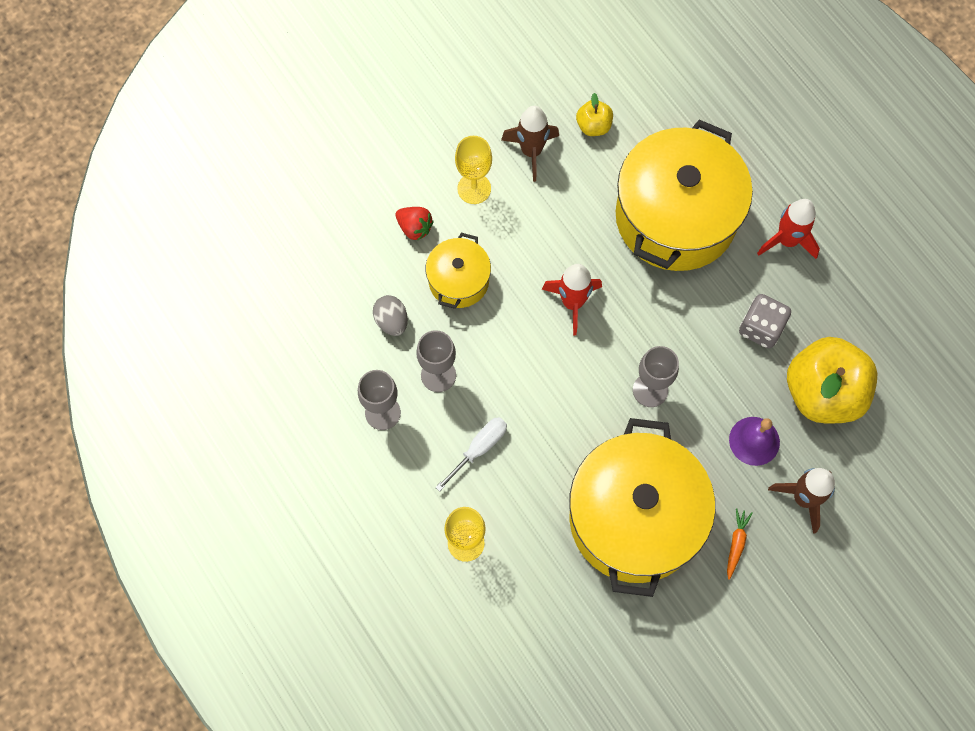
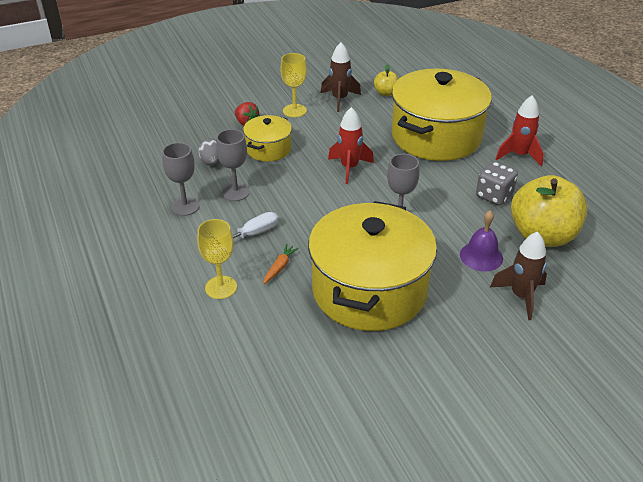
camera: 10 degrees right, 30 degrees down
(736, 544) = (457, 318): orange carrot -> orange carrot (280, 267)

